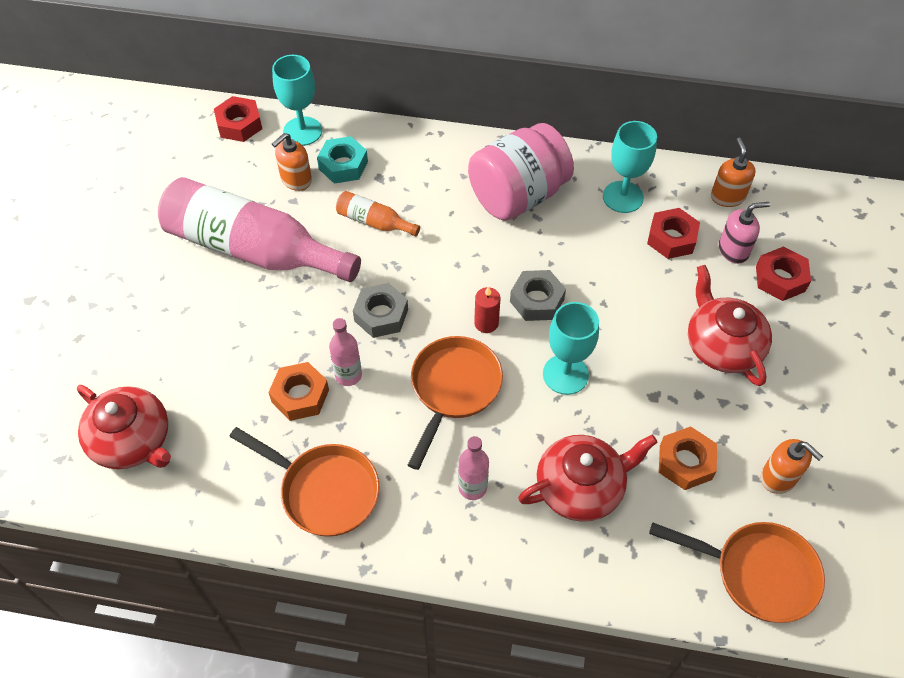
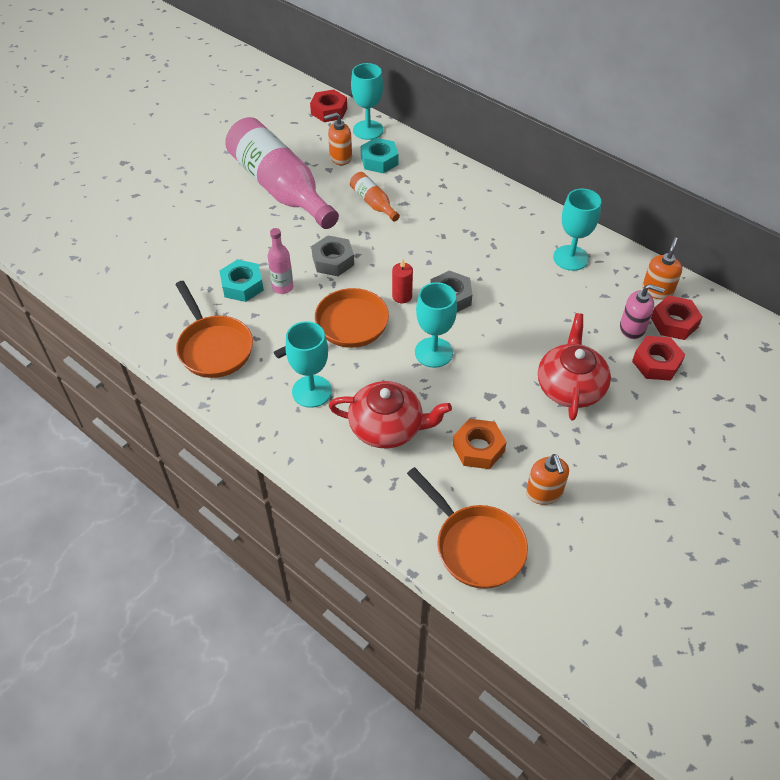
camera: 30 degrees right, 5 degrees down
(133, 440) = (122, 265): red teapot -> none
(300, 396) = (242, 285): orange nut -> turquoise nut
(472, 487) = (311, 391): pink bottle -> turquoise goblet
(518, 195) = (490, 226): pink jar -> none
(671, 238) = (587, 300): red nut -> red nut (674, 322)

